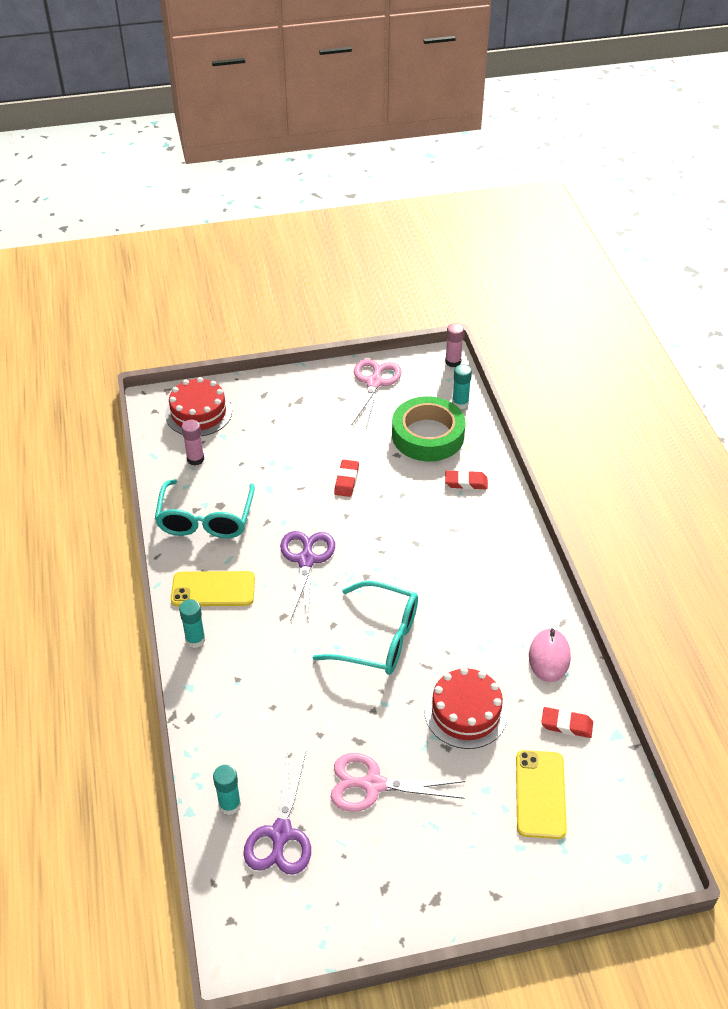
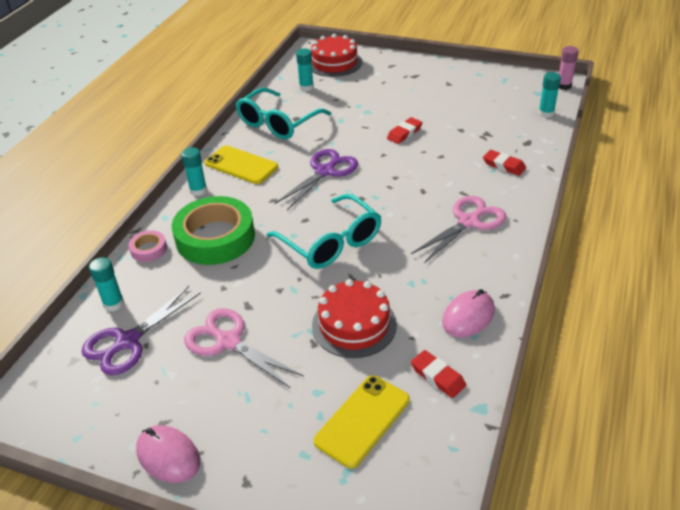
camera: 35 degrees right, 5 degrees down
(195, 459) = (306, 87): pink glue stick -> turquoise glue stick
(208, 730) = (149, 249): none -> pink tape
(374, 382) = (484, 81): pink scissors -> pink scissors (469, 222)
(415, 912) = (168, 456): none -> pink mouse
(428, 435) = (498, 125): green tape -> green tape (215, 237)

